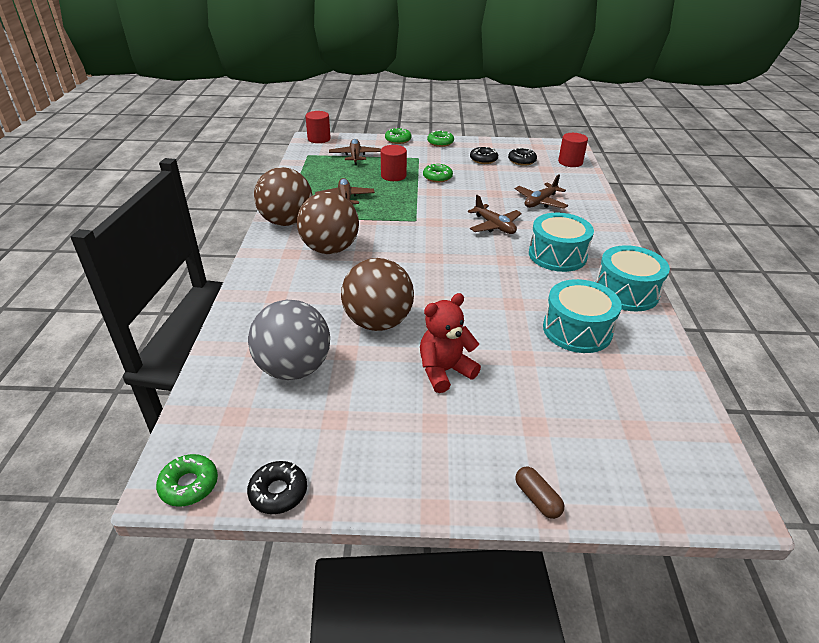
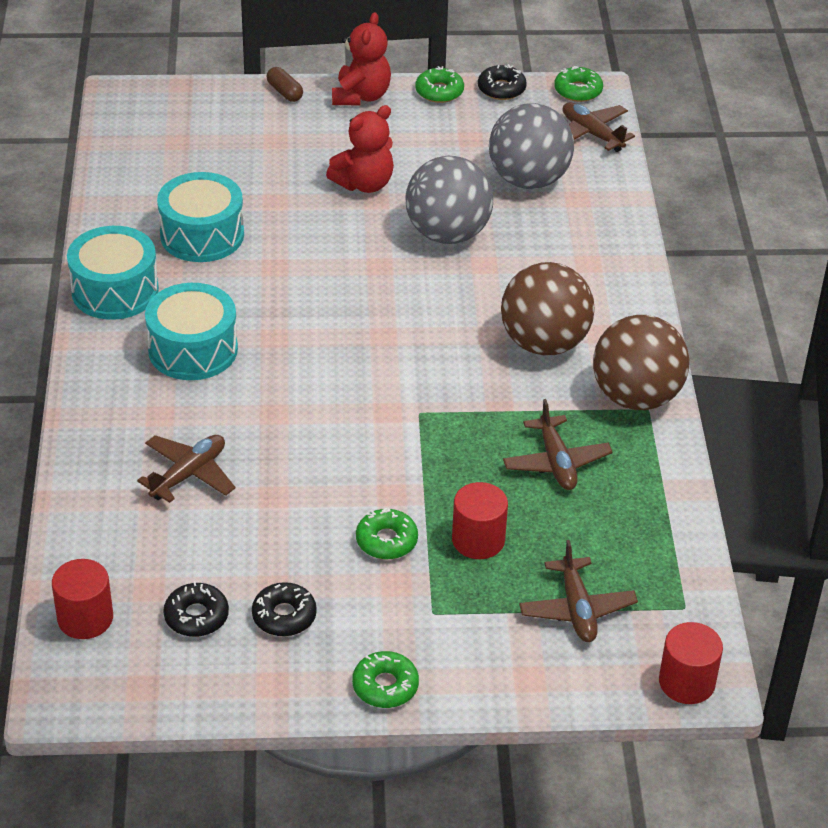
camera: 175 degrees right, 5 degrees up
(378, 322) = (447, 234): brown ball -> grey ball
(398, 140) = (491, 691): green donut -> green donut (439, 91)
(446, 487) = (361, 96): none -> red teddy bear
(494, 226) = (283, 406): brown plane -> brown plane (591, 134)

